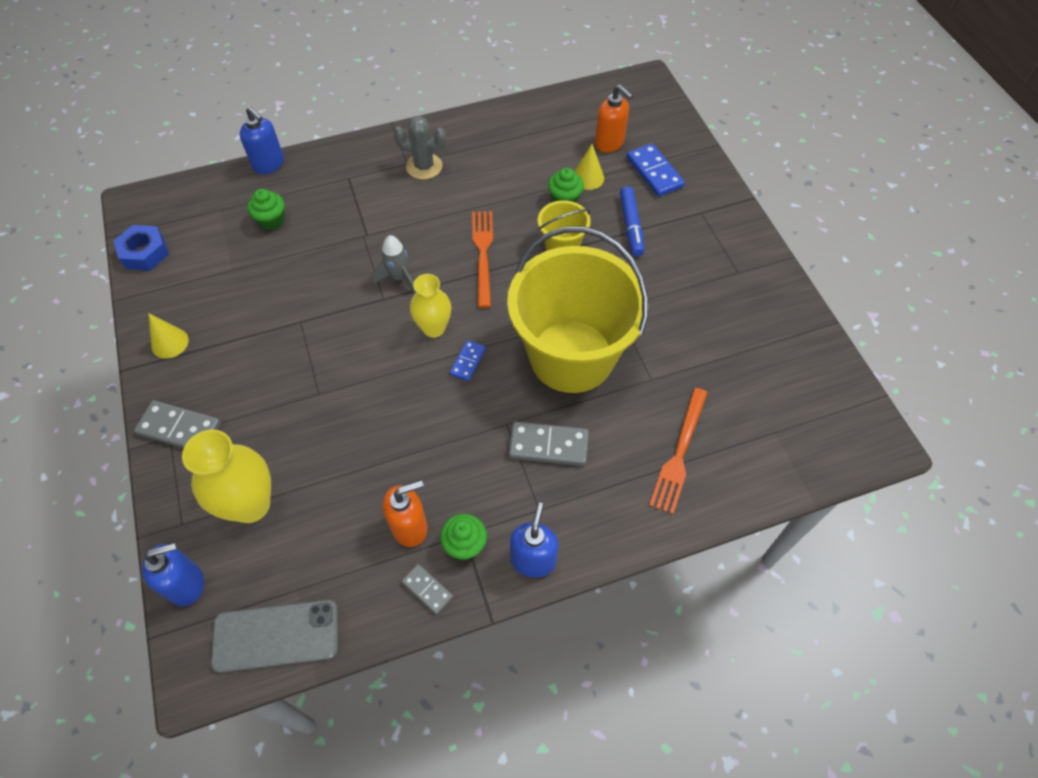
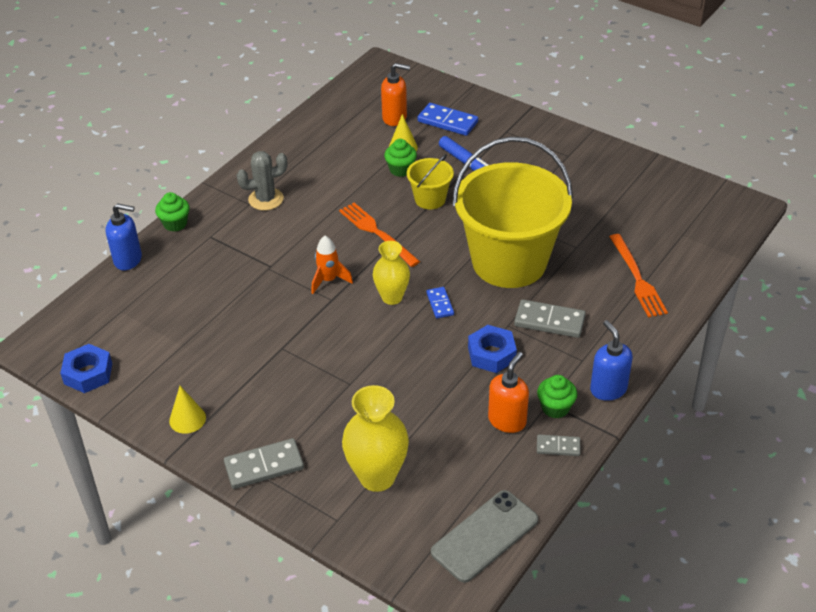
camera: 35 degrees left, 15 degrees down
(187, 584) = (384, 550): blue soap dispenser -> none
(272, 220) = (178, 296): green cupcake -> green cupcake (175, 224)
(399, 278) = (328, 280): grey rocket -> orange rocket
(463, 445) = (491, 354): none -> blue nut
(548, 445) = (549, 321): grey domino -> grey domino turned 45 degrees clockwise

